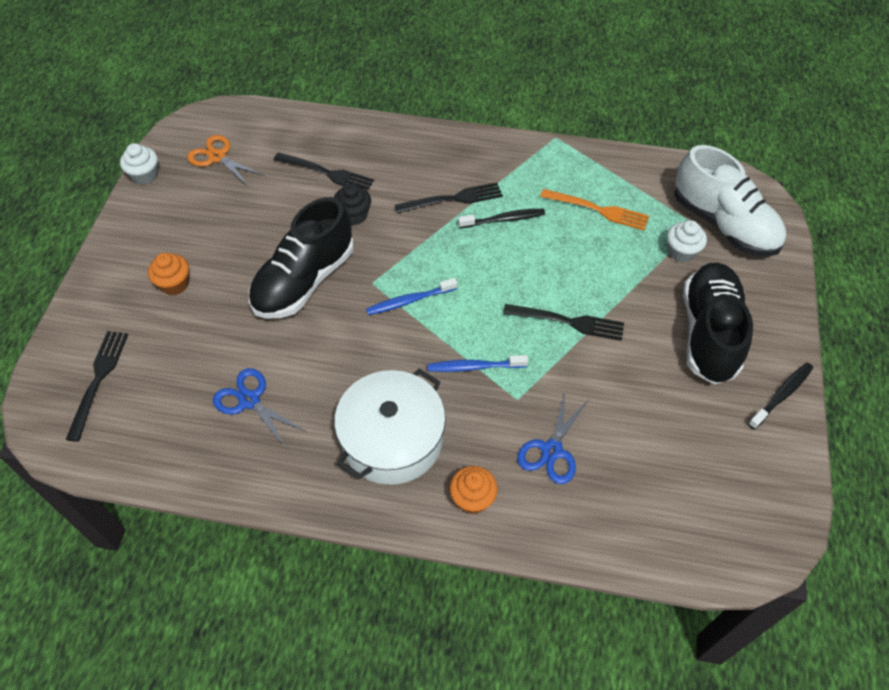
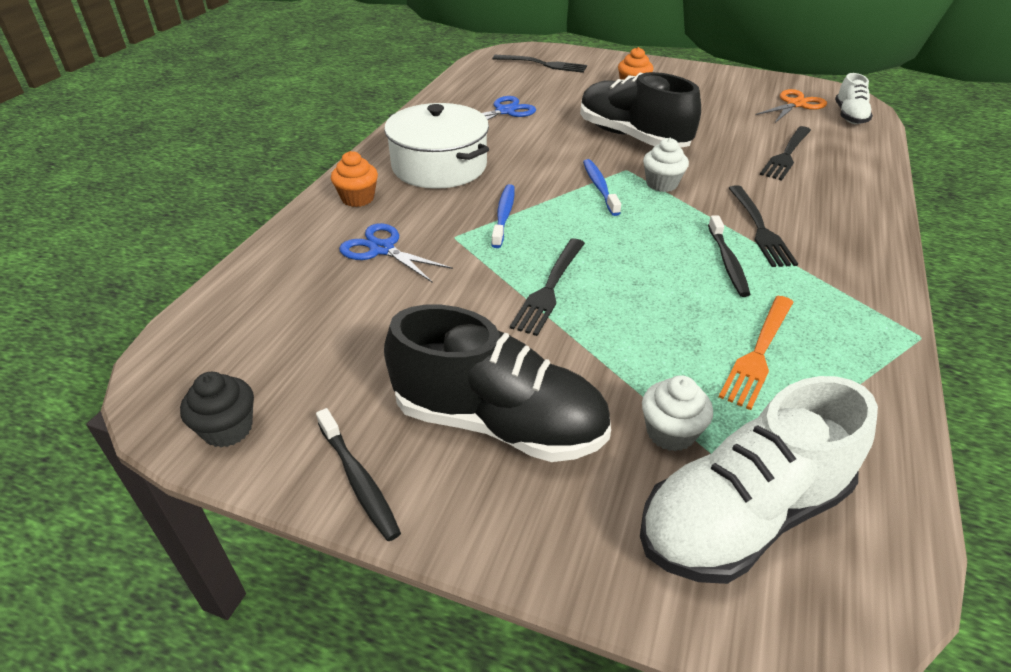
camera: 100 degrees right, 15 degrees down
(145, 175) = (762, 76): white cupcake -> white cupcake (661, 184)
(242, 124) = (849, 116): none -> white shoe
(354, 215) = (723, 165): black cupcake -> black cupcake (228, 429)

